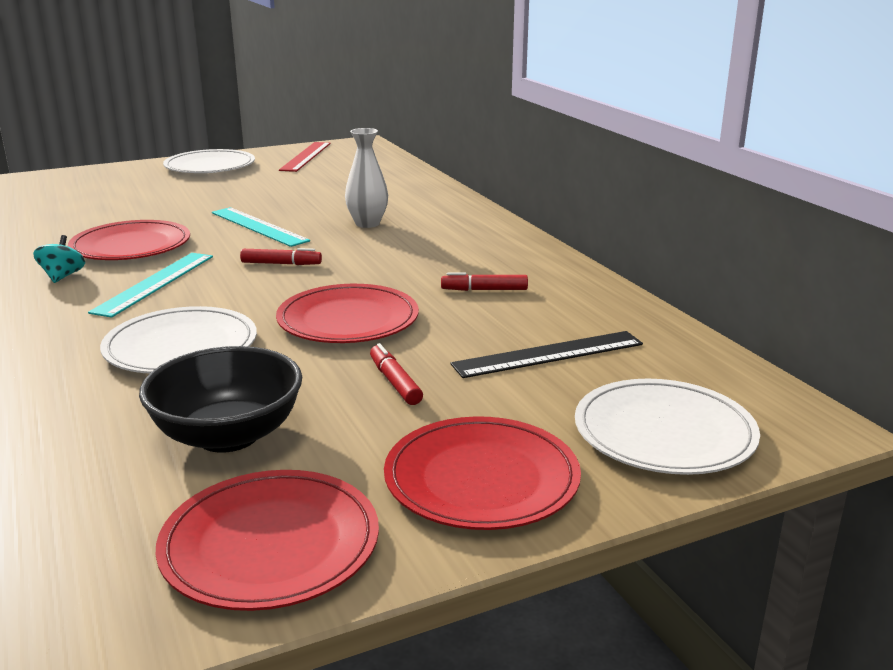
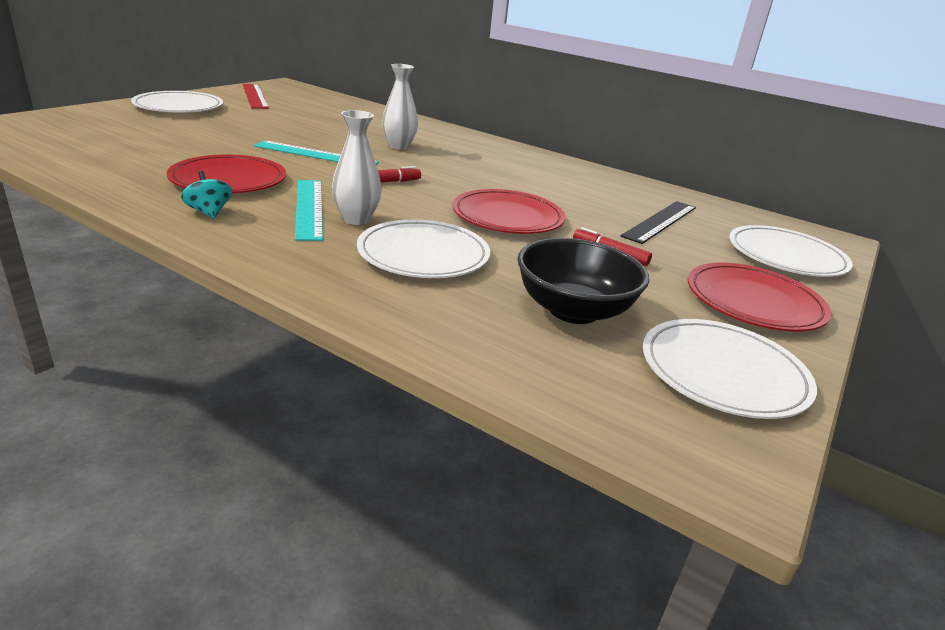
camera: 35 degrees left, 5 degrees up
(179, 300) = (356, 219): none -> white vase
(270, 544) = (723, 372): red plate -> white plate
(484, 290) = (557, 185): red marker -> none

